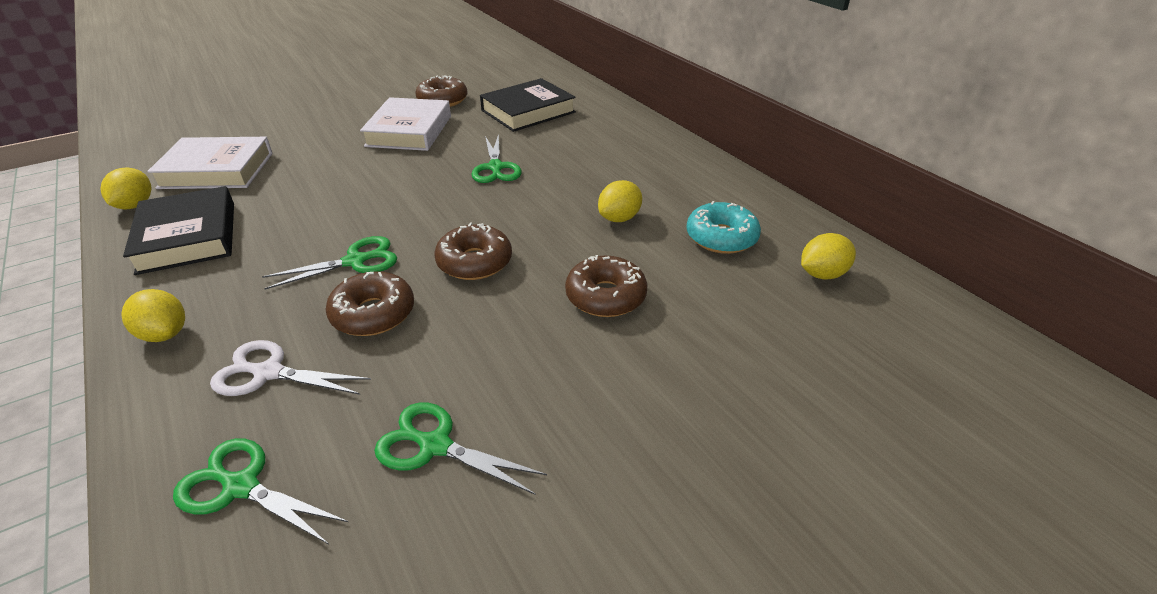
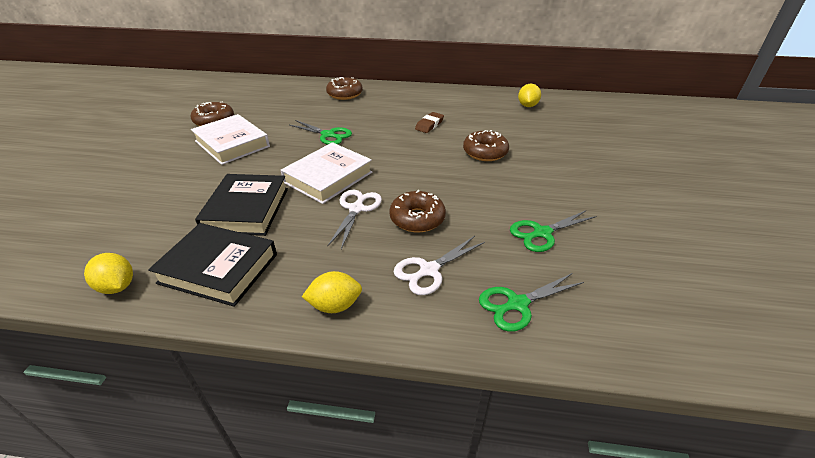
camera: 50 degrees left, 0 degrees up
(217, 170) = (135, 232): white book -> white book (328, 177)
(355, 261) = (356, 209): green scissors -> white scissors
(474, 262) = (411, 173): brown donut -> brown donut (345, 94)
(528, 111) = (283, 104): black book -> black book (246, 209)
(619, 218) = (429, 125): yellow lemon -> brown eraser
(721, 237) = (477, 111): turquoise donut -> none

